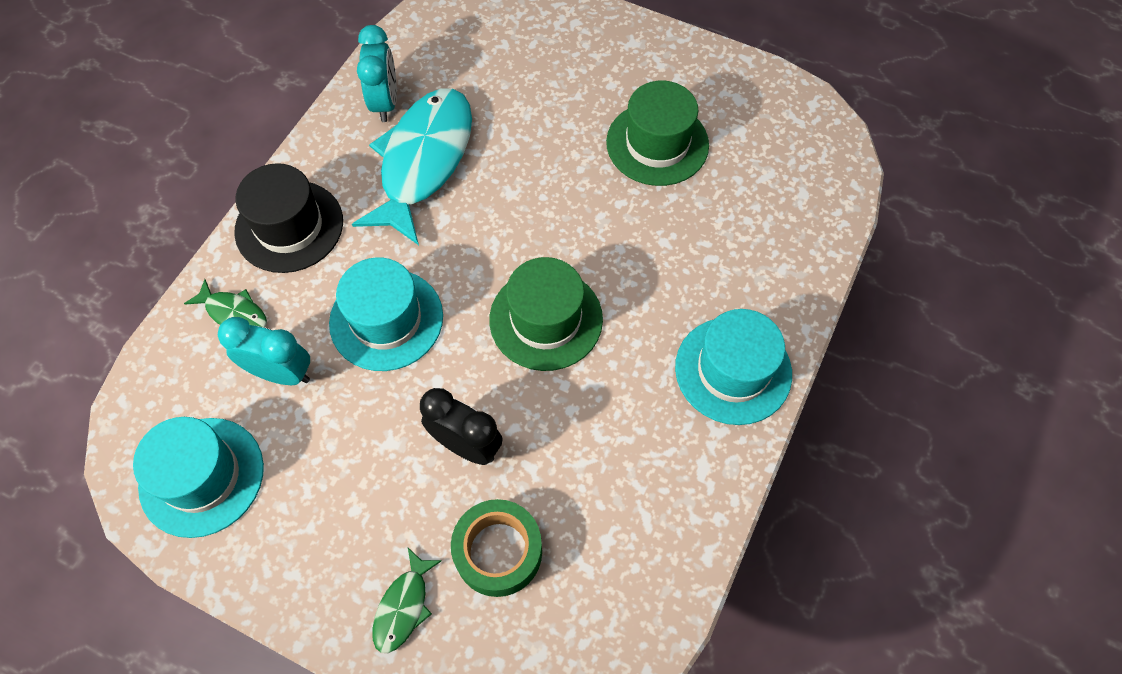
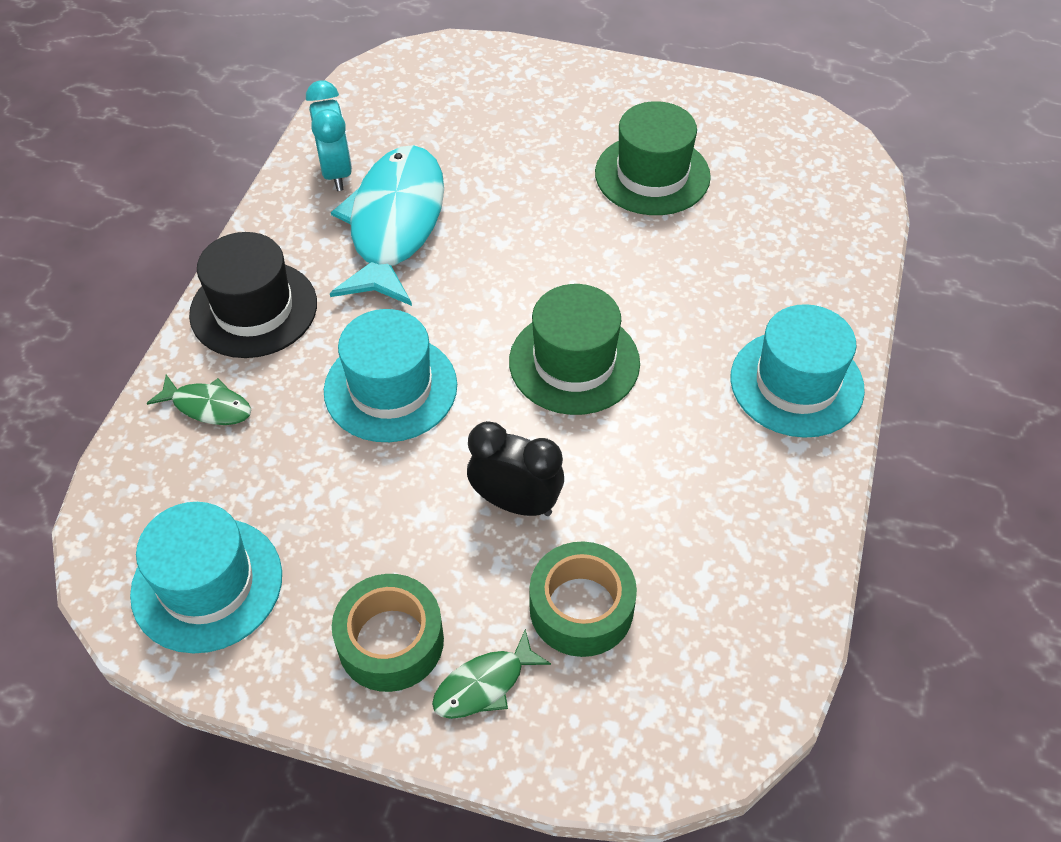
camera: 10 degrees left, 10 degrees down
(281, 373) = (279, 460): turquoise clock -> none
(337, 554) = (390, 641): none -> green tape
(403, 606) = (484, 684): green fish -> green fish turned 45 degrees clockwise

